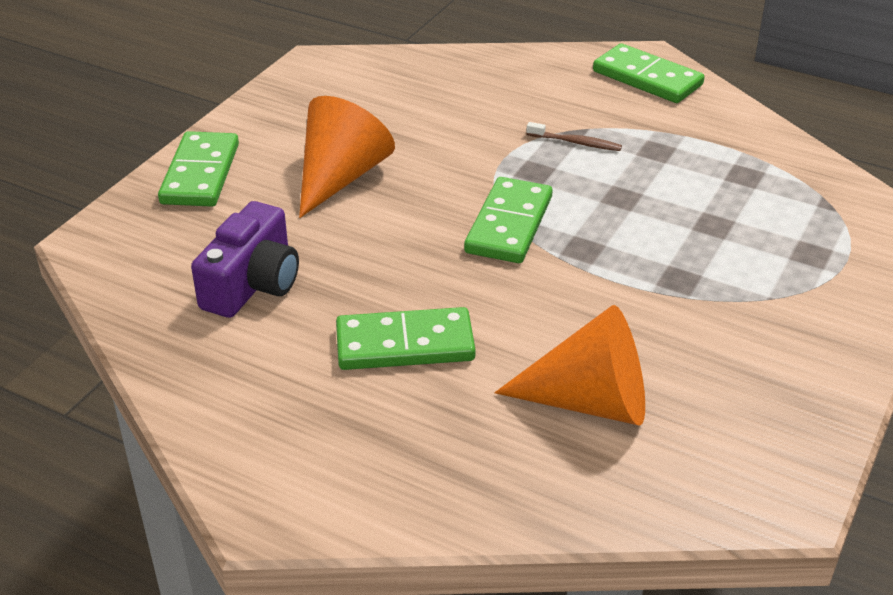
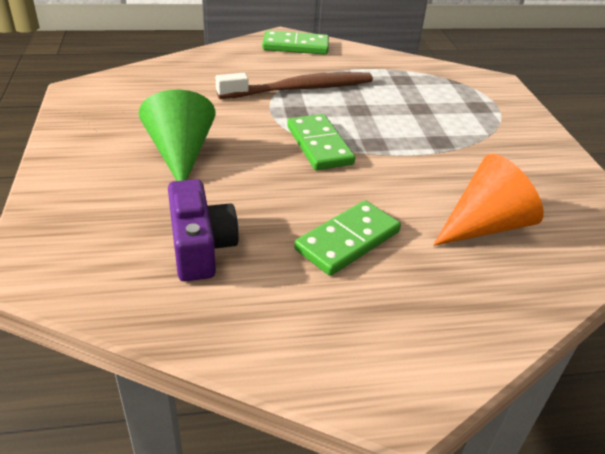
camera: 40 degrees left, 0 degrees up
(200, 174) = (70, 187): green domino -> none
(341, 177) = (180, 154): orange cone -> green cone
(575, 142) = (299, 89): brown toothbrush -> brown toothbrush, size x2.47

